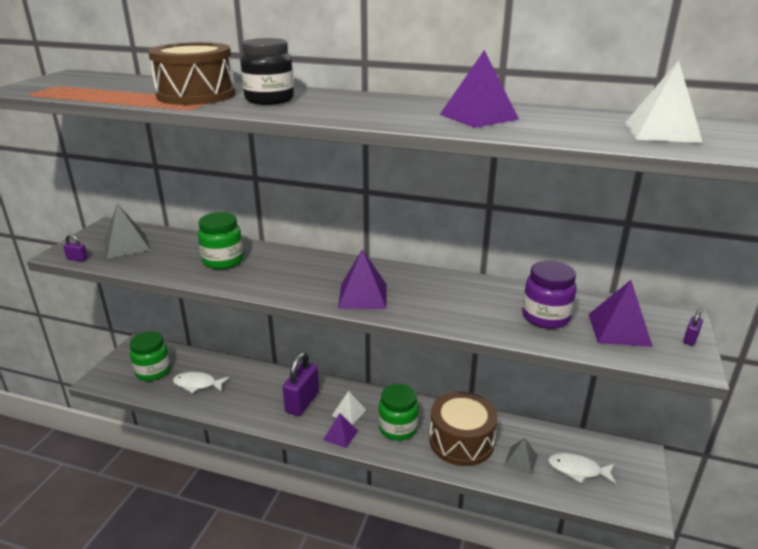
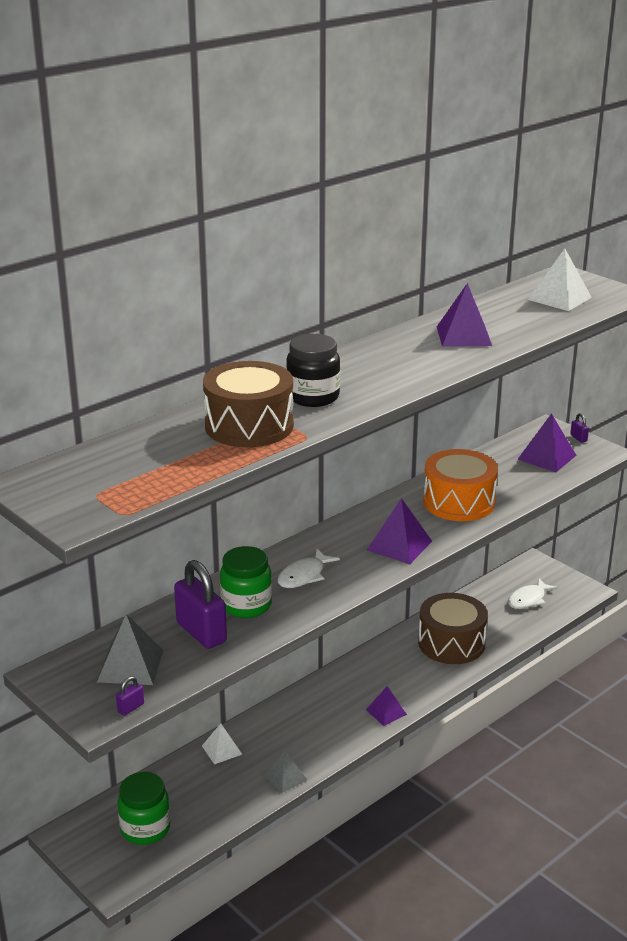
camera: 60 degrees left, 0 degrees up
(197, 384) = (209, 794): white fish -> white fish (304, 576)
(302, 402) = (314, 722): purple padlock -> purple padlock (201, 632)
(349, 412) = (357, 695): white pyramid -> white pyramid (222, 750)
(398, 428) = (405, 673): green jar -> none
(467, 304) = (459, 502): none -> orange drum
(521, 460) = (497, 622): grey pyramid -> grey pyramid (285, 777)
(545, 317) = (506, 477): purple jar -> none

